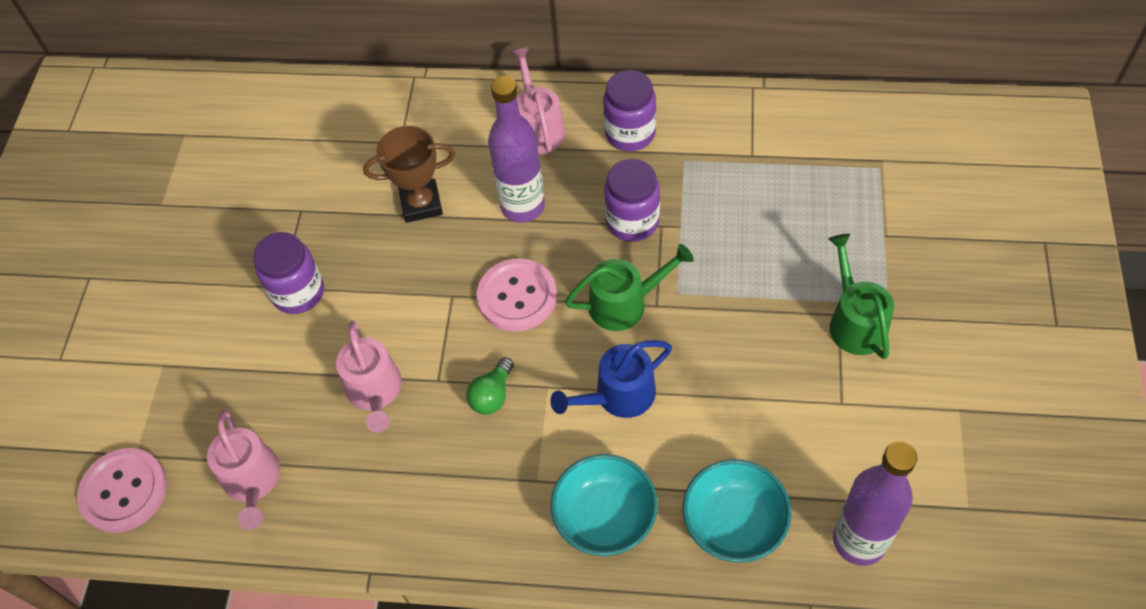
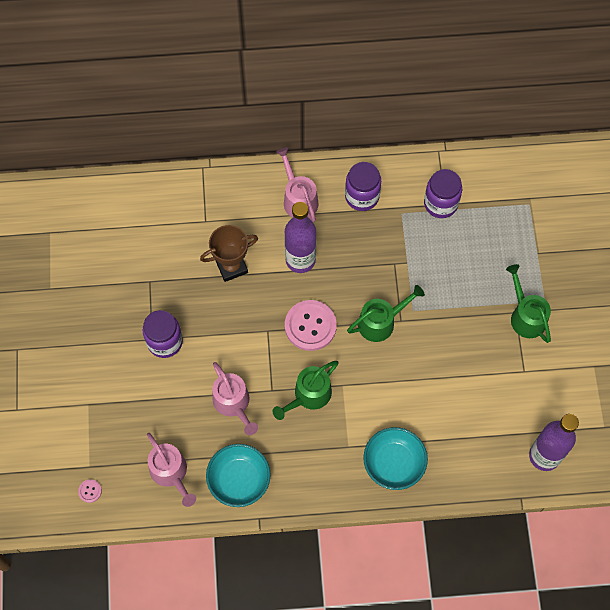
camera: 15 degrees left, 10 degrees up
(124, 491) = (90, 491): pink button -> pink button, size x0.42
(492, 395) = (309, 395): green light bulb -> green watering can
(618, 395) = (388, 385): blue watering can -> none
(632, 222) = (375, 263): purple jar -> purple jar (440, 203)
(734, 523) = (470, 456): turquoise bowl -> turquoise bowl (239, 480)

